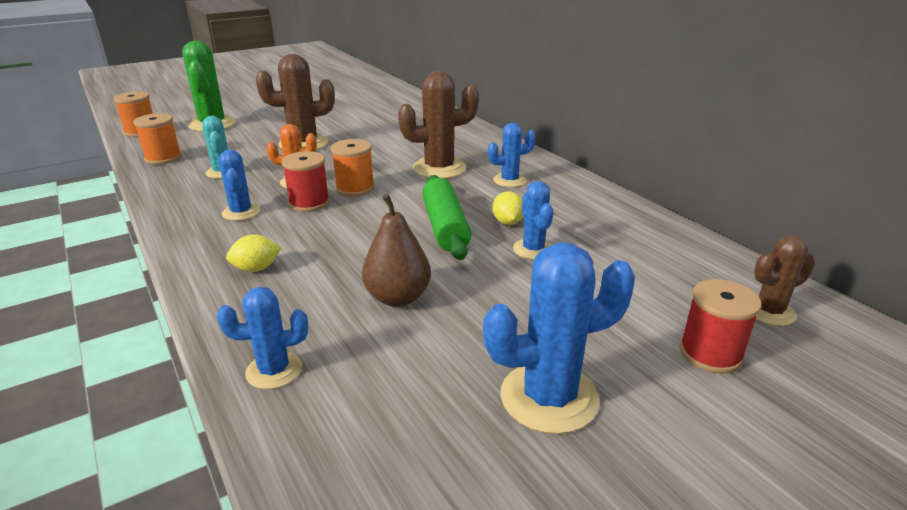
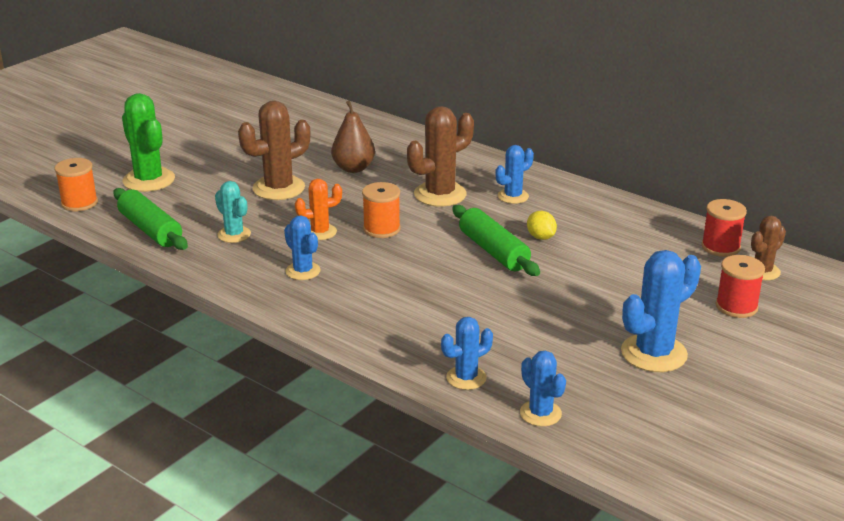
camera: 20 degrees left, 0 degrees up
(163, 158) = (150, 230): orange spool -> green rolling pin
(256, 268) = (374, 315): yellow lemon -> none
(309, 203) = (355, 251): red spool -> red spool (720, 247)
(398, 297) = (506, 314): brown pear -> brown pear (353, 168)
(533, 249) = (577, 257): blue cactus -> blue cactus (540, 413)

